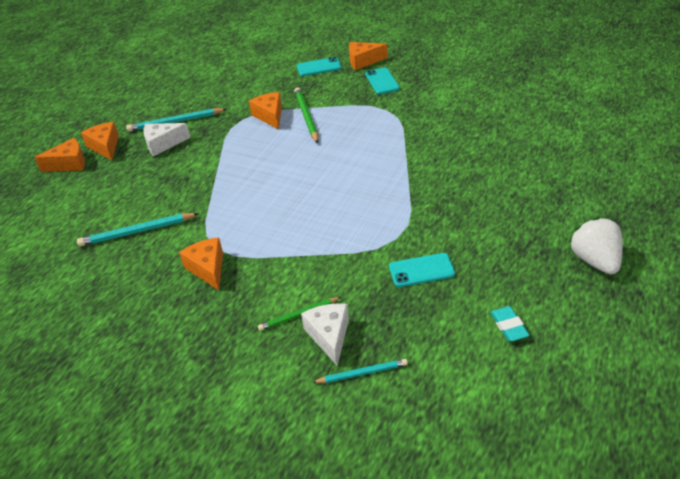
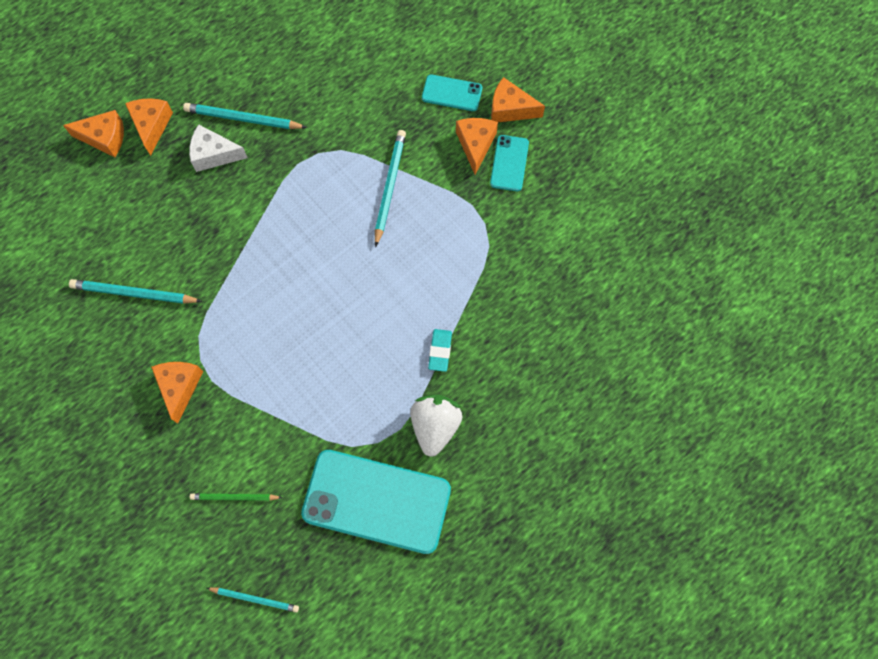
camera: 20 degrees right, 30 degrees up
(270, 116) = (350, 163): orange cheese -> orange cheese (475, 145)
(306, 117) = (389, 187): green pencil -> turquoise pencil
(329, 336) = (249, 539): white cheese -> none
(421, 270) = (376, 501): turquoise phone -> turquoise phone, size x2.09
(508, 326) = (413, 616): turquoise eraser -> turquoise eraser (440, 351)
(595, 261) = (548, 580): white strawberry -> white strawberry (435, 426)

